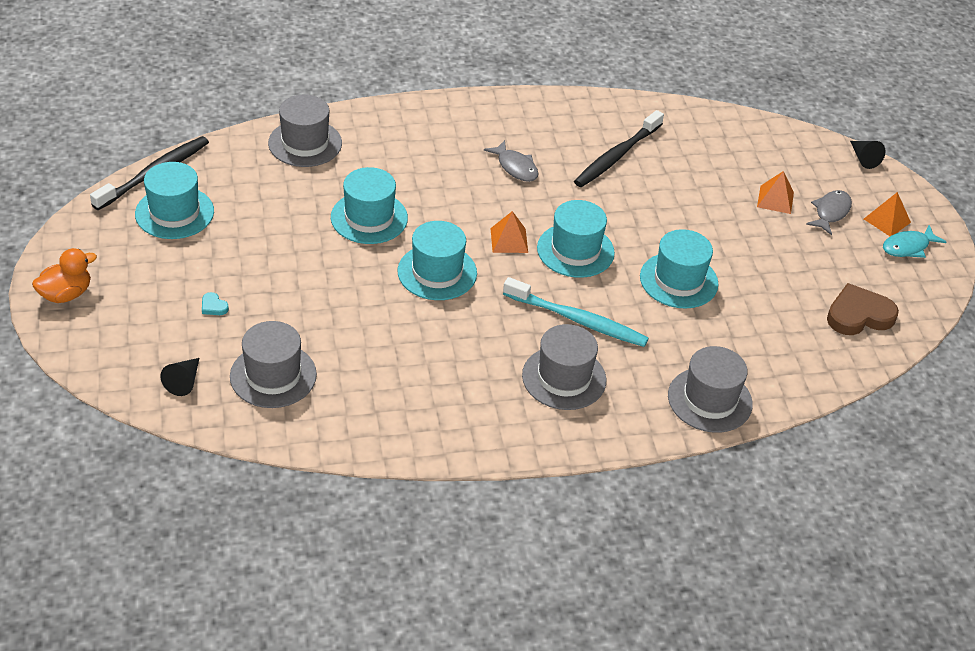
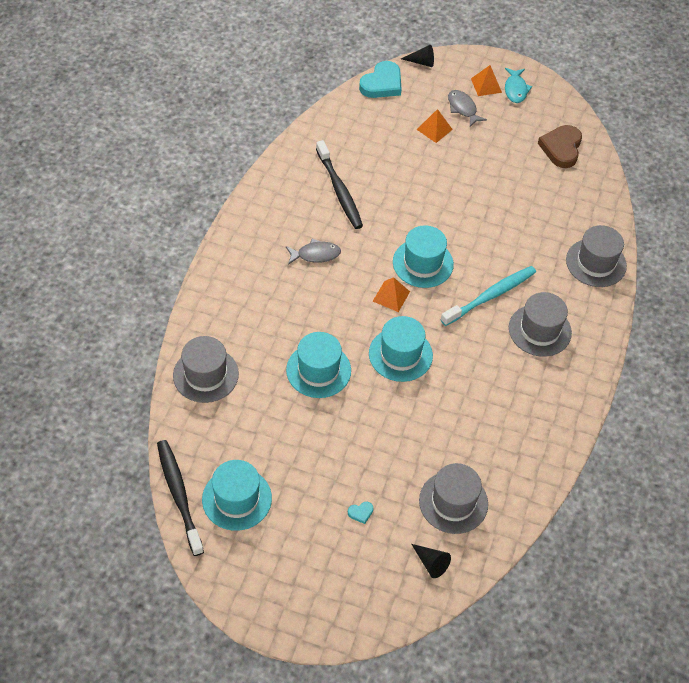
camera: 60 degrees left, 10 degrees up
(66, 294) = (292, 612): orange duck -> none
(678, 280) = (482, 222): turquoise hat -> none
(798, 139) = (382, 84): none -> turquoise heart

